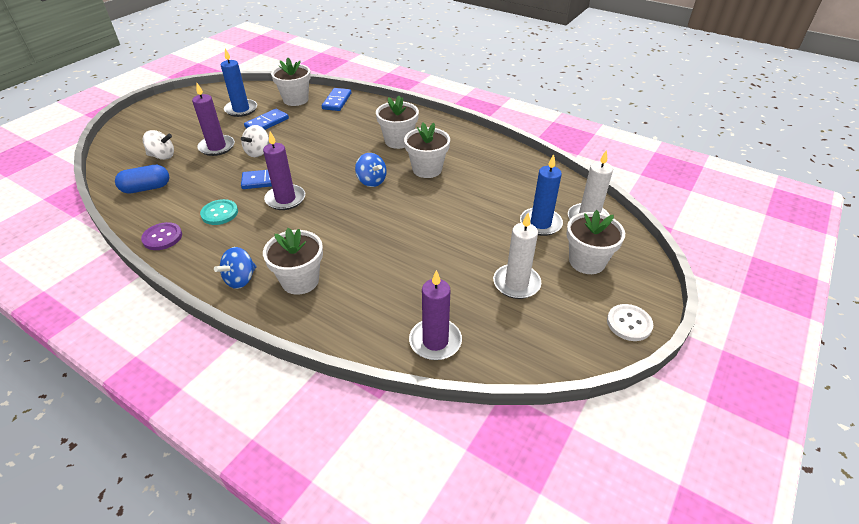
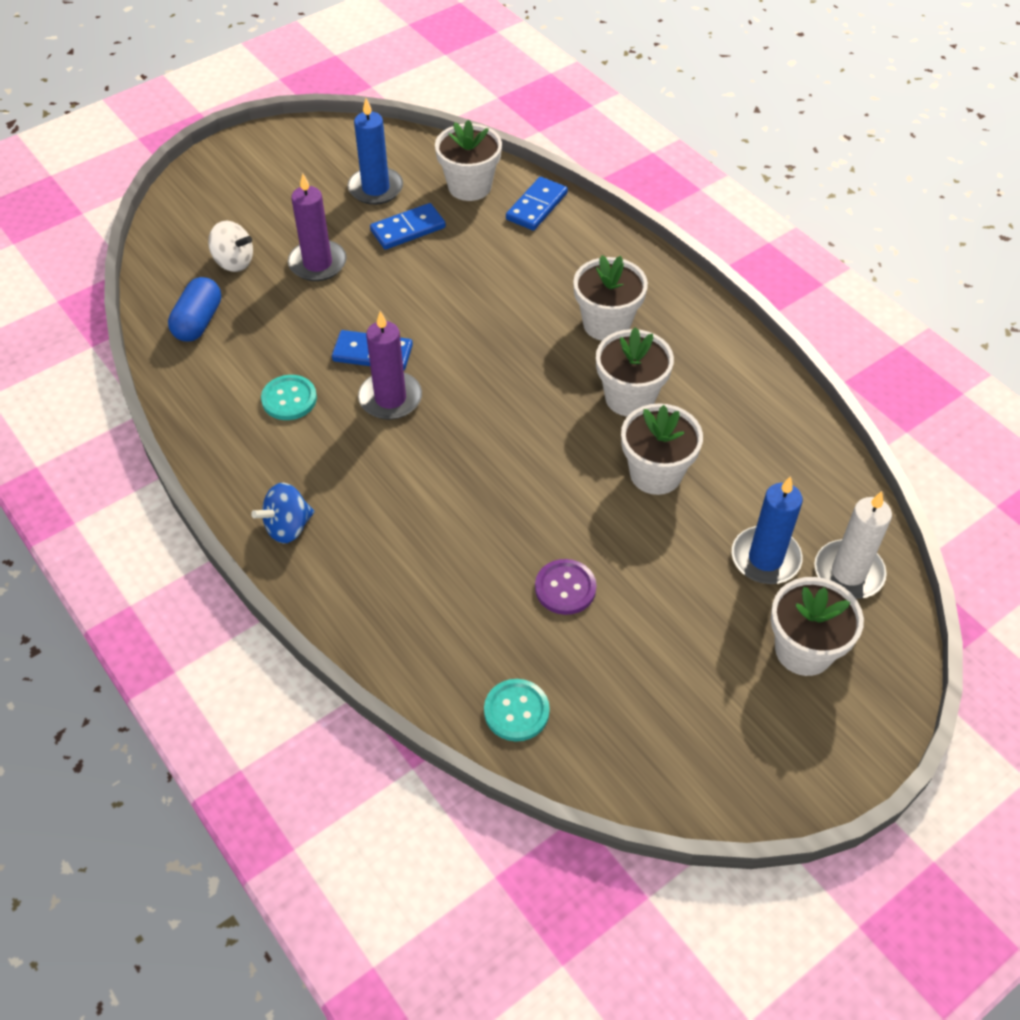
camera: 20 degrees right, 10 degrees up
(146, 188) = (198, 322): blue capsule -> blue capsule turned 75 degrees counterclockwise
(162, 237) = (201, 422): purple button -> purple button (565, 588)
(258, 152) = (377, 291): white spinning top -> none
(300, 281) = (367, 554): white flower pot -> white flower pot (655, 473)
(371, 181) = (532, 398): blue spinning top -> none
(435, 341) = (516, 711): purple candle -> turquoise button
(516, 283) = (674, 655): white candle -> none
(629, 323) = (810, 775): white button -> none

